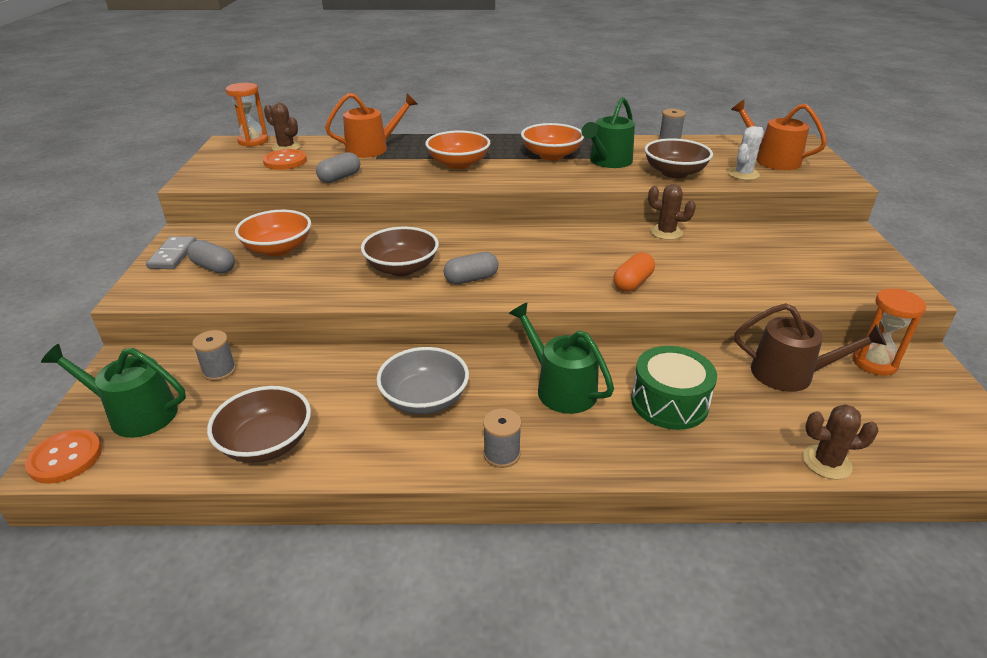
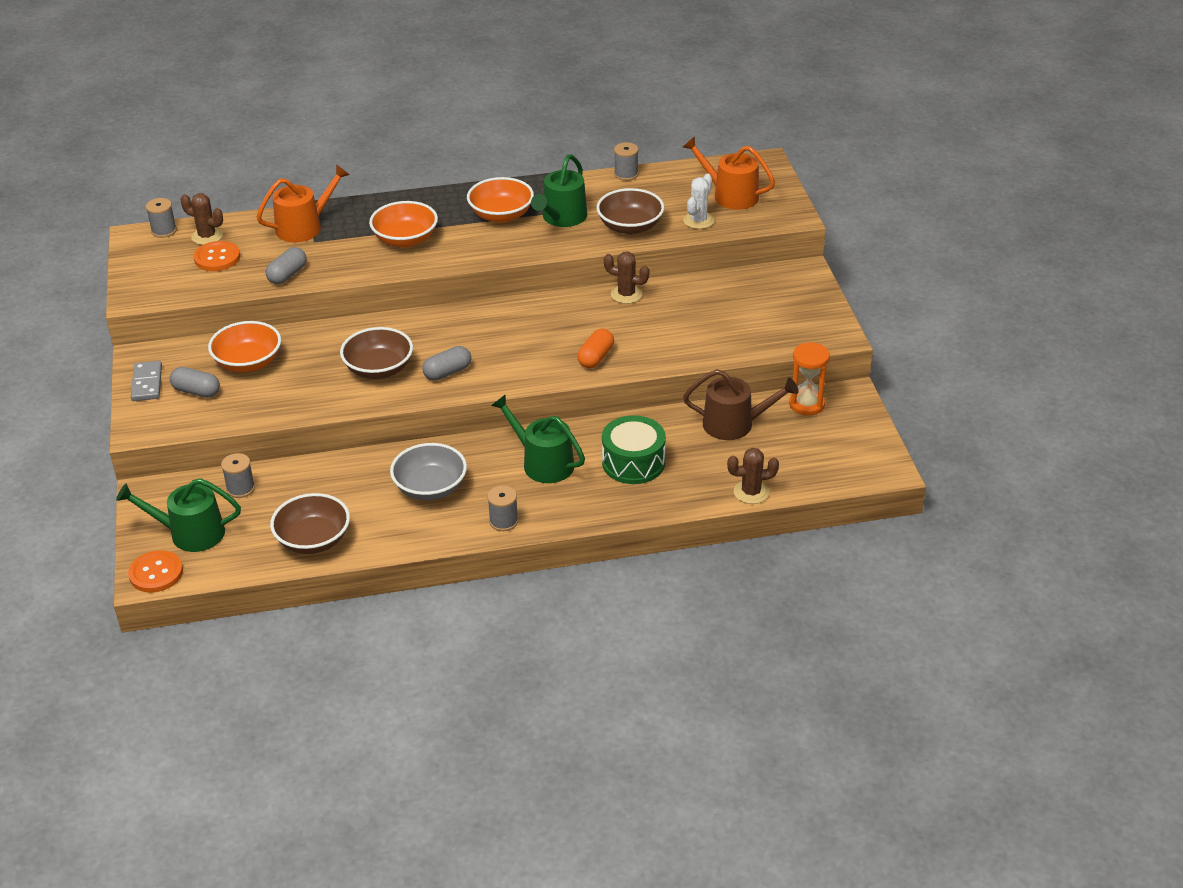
camera: 10 degrees left, 5 degrees up
(253, 141) = (164, 231): orange hourglass -> grey spool

